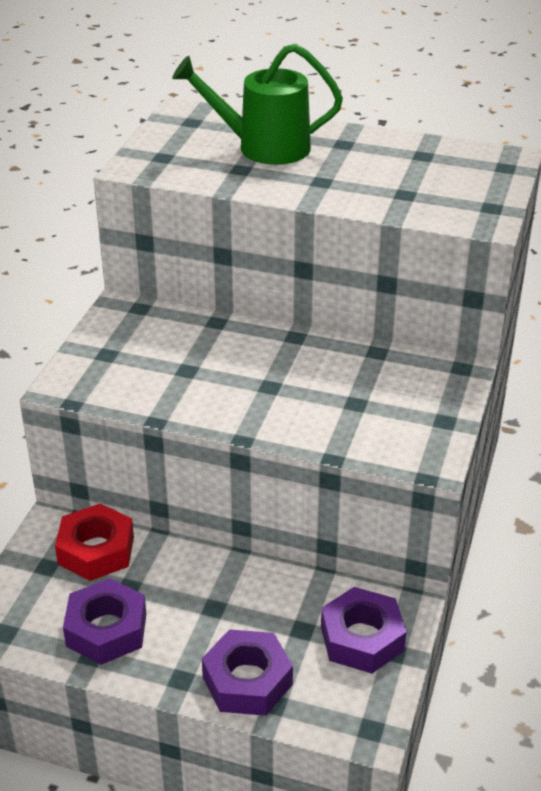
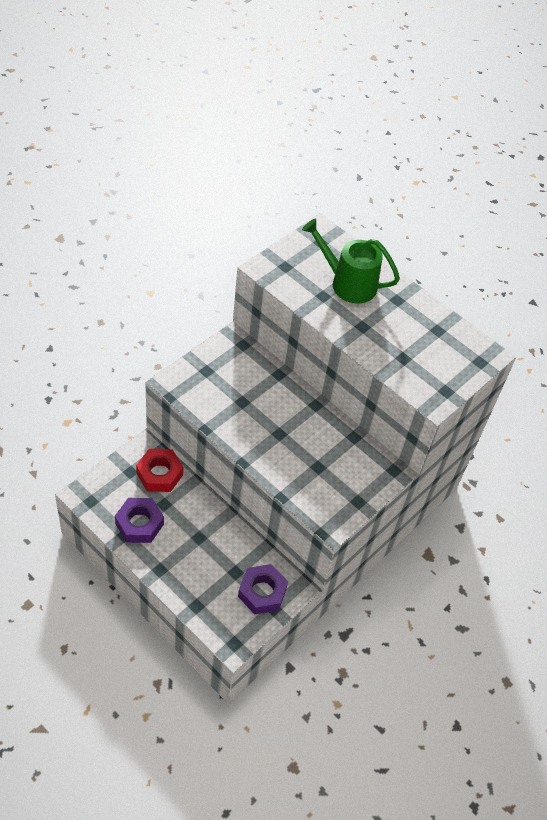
camera: 20 degrees right, 15 degrees up
(247, 681) = (190, 587): purple nut -> none

